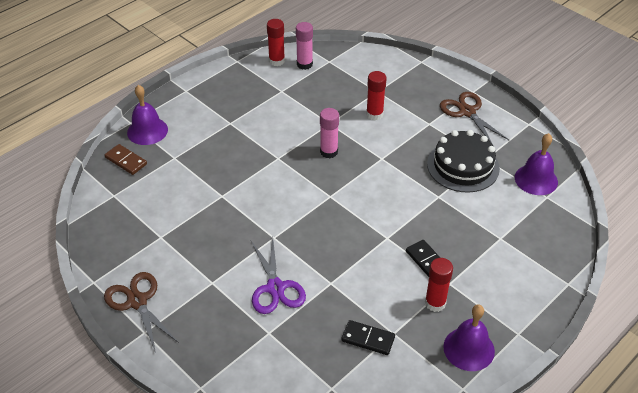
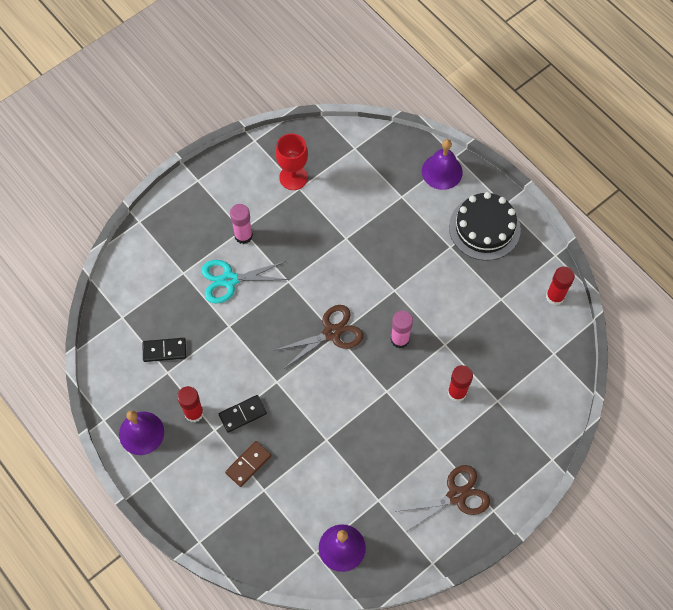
camera: 95 degrees right, 20 degrees up
(126, 161) = (399, 155): brown domino -> brown domino (248, 464)
(137, 301) = (229, 174): brown scissors -> brown scissors (332, 333)
(146, 243) = (293, 177): none -> red goblet
(275, 288) = (229, 280): purple scissors -> turquoise scissors
(304, 64) = (548, 326): pink glue stick -> pink glue stick (243, 236)
(368, 339) = (164, 350): black domino -> black domino turned 60 degrees clockwise
(463, 166) = (368, 473): black cake -> black cake (484, 228)

